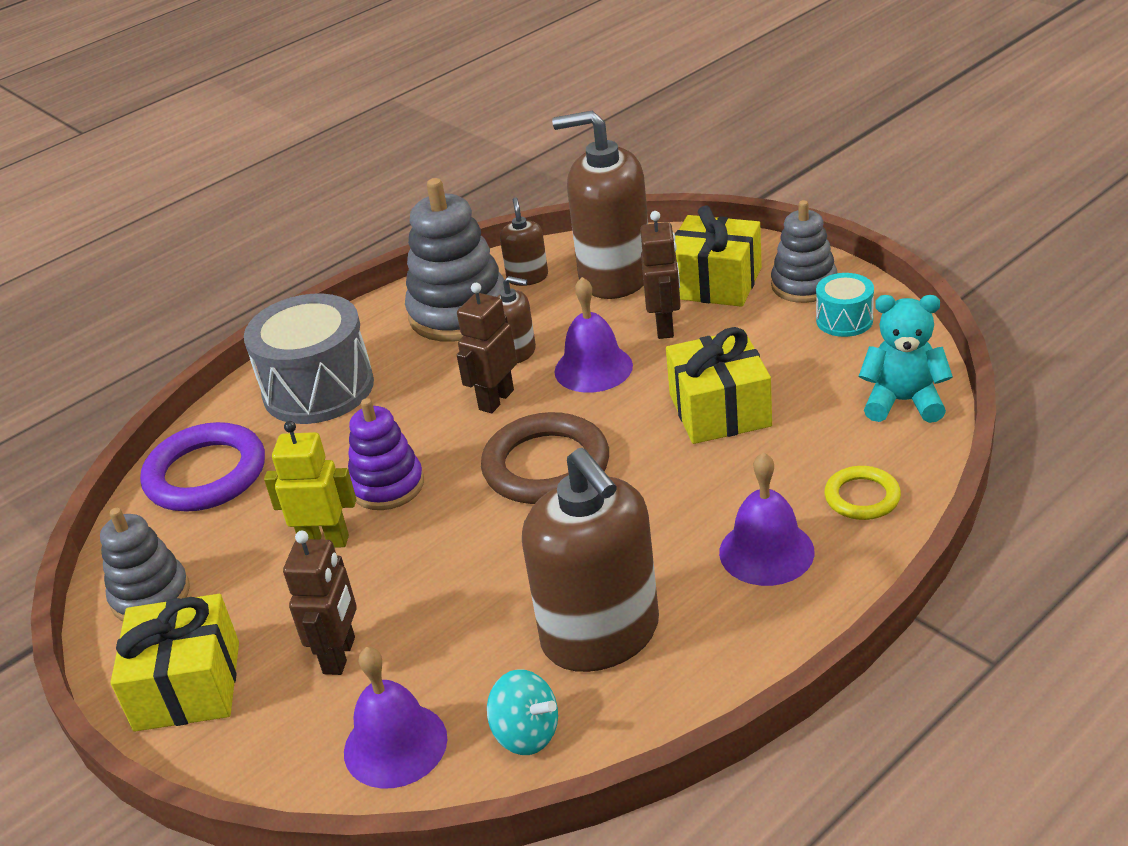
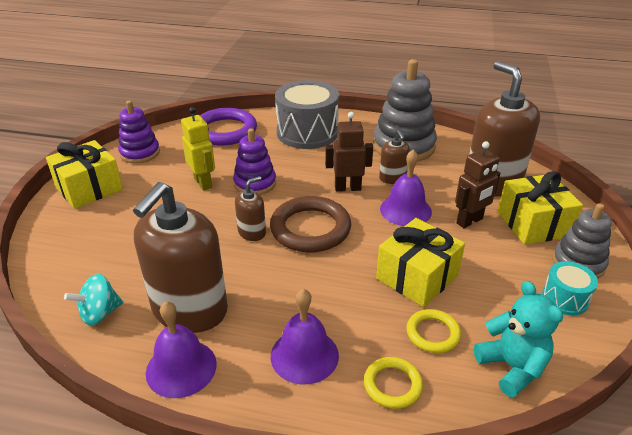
camera: 50 degrees right, 0 degrees up
(150, 595) = (140, 153): grey stacking toy -> purple stacking toy
(340, 655) = (128, 223): brown robot -> none
(395, 745) = (75, 268): purple bell -> purple bell (181, 368)
(526, 734) = (100, 313): turquoise spinning top -> turquoise spinning top turned 60 degrees clockwise
(527, 277) = (456, 154): brown soap dispenser -> brown soap dispenser (252, 232)
(815, 436) = (433, 333): none -> yellow ring

